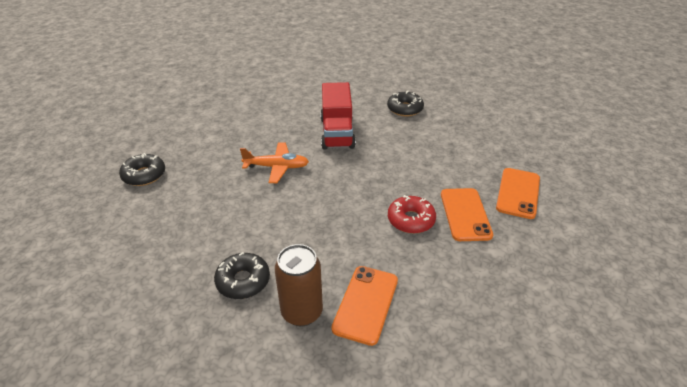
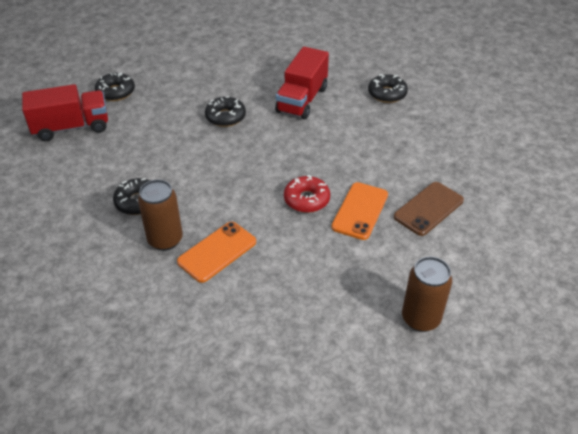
camera: 25 degrees right, 5 degrees up
(114, 225) = (71, 127): none -> red truck
(277, 167) = (225, 117): orange plane -> black donut
(518, 193) = (428, 208): orange phone -> brown phone
(599, 296) = (420, 318): none -> brown can

